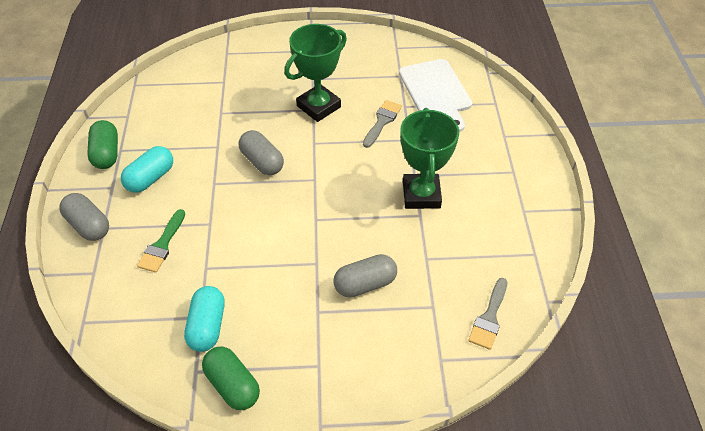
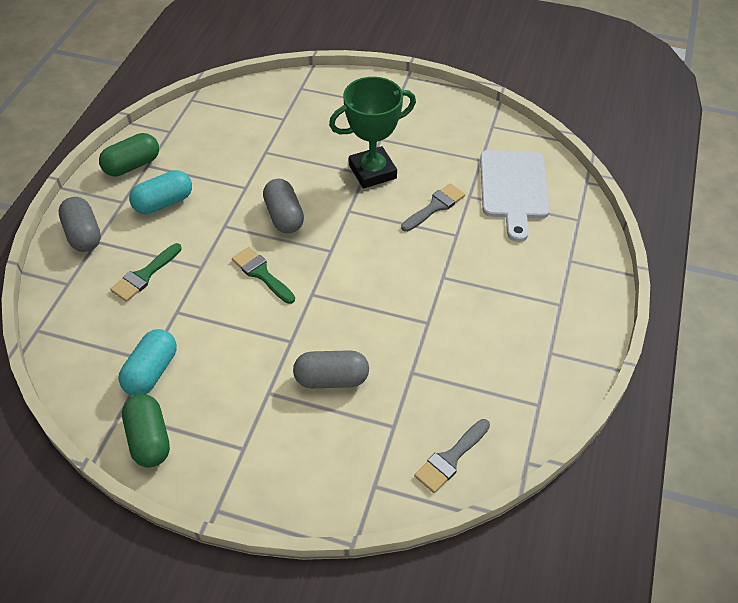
camera: 20 degrees right, 0 degrees up
(106, 153) = (132, 165): green capsule -> green capsule turned 45 degrees clockwise
(265, 214) = (261, 273): none -> green brush
(421, 195) = (439, 300): green trophy -> none

